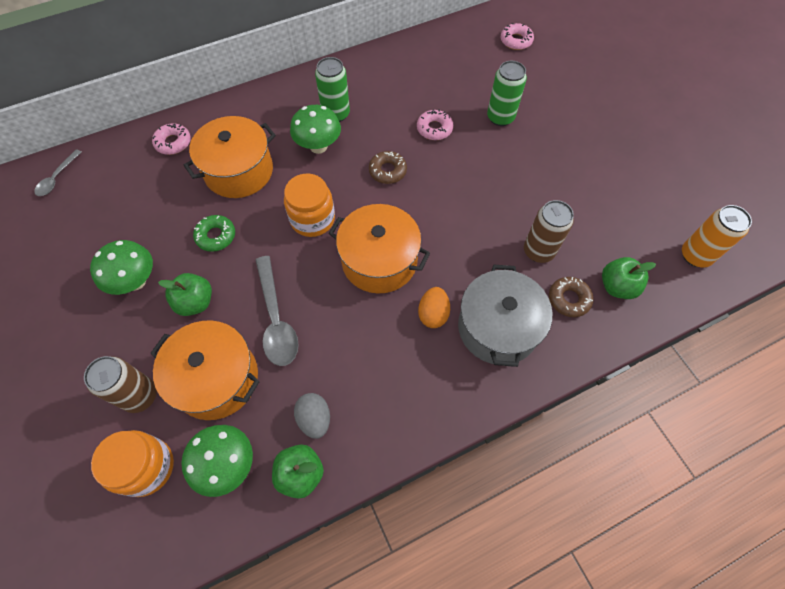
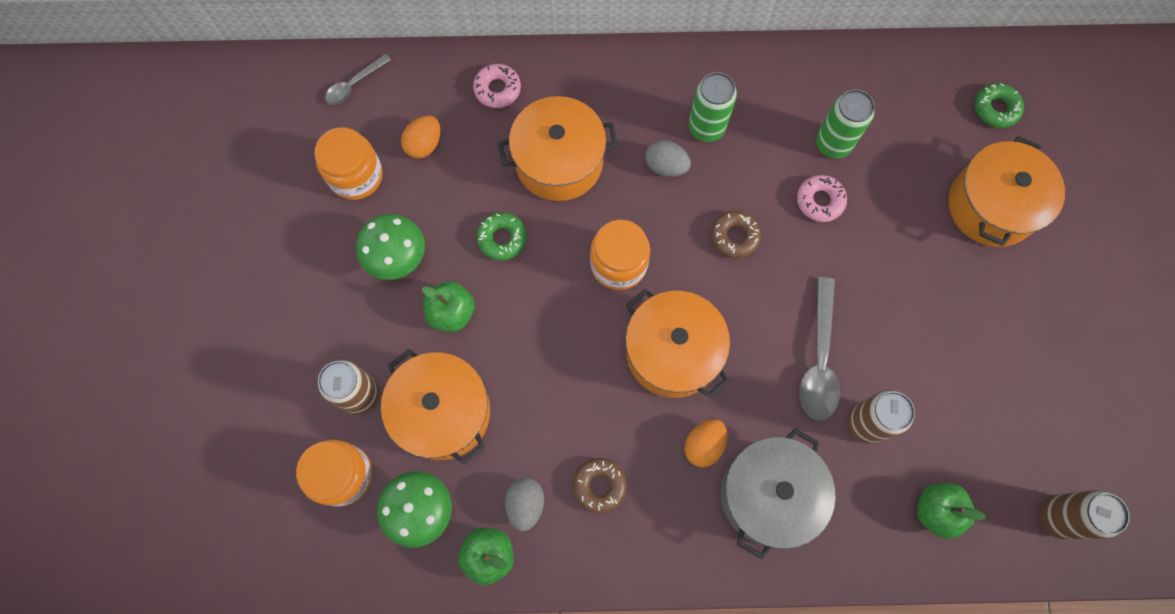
camera: 25 degrees right, 10 degrees up
(80, 237) = (356, 176): none -> orange jar
(129, 197) = (424, 145): none -> orange egg
(276, 319) = (529, 372): grey spoon -> grey spoon (819, 359)
(318, 146) = (666, 166): green mushroom -> grey egg
(500, 117) = (913, 219): green can -> green can (833, 144)
(516, 41) = (995, 109): pink donut -> green donut
(544, 92) = (991, 206): none -> orange pot
(569, 299) = (869, 499): brown donut -> brown donut (599, 486)
(695, 255) = (1057, 517): orange can -> brown can

